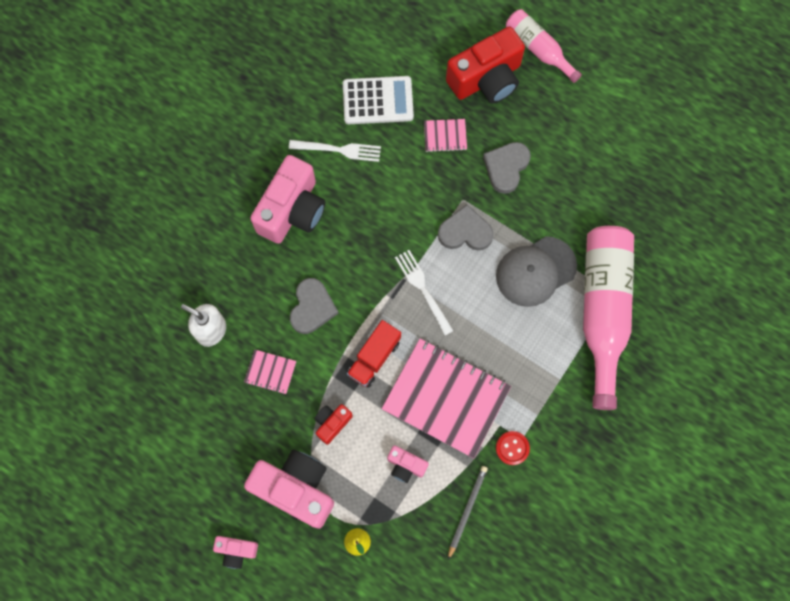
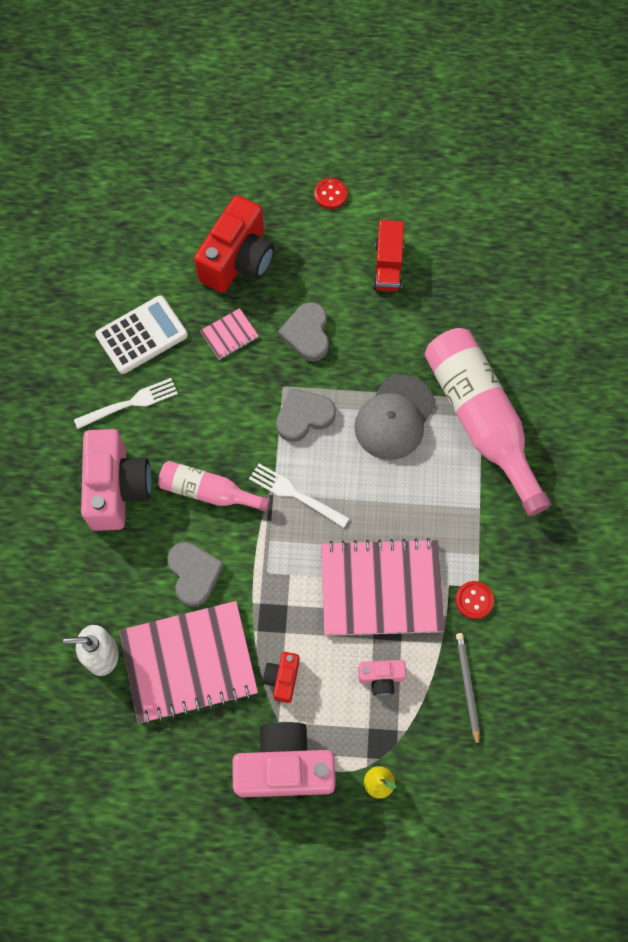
camera: 30 degrees left, 5 degrees down
(236, 551) = (260, 867): pink camera -> none
(270, 372) = (189, 663): pink notebook -> pink notebook, size x2.33
(374, 358) = (286, 589): red truck -> red truck (388, 266)
(538, 49) = (271, 206): pink bottle -> pink bottle (208, 492)
(592, 63) = (330, 194): none -> red button

